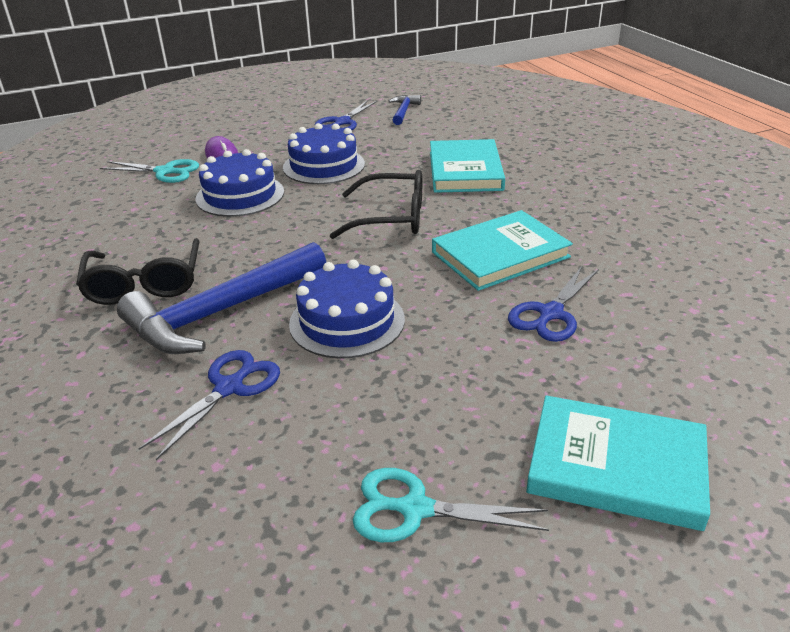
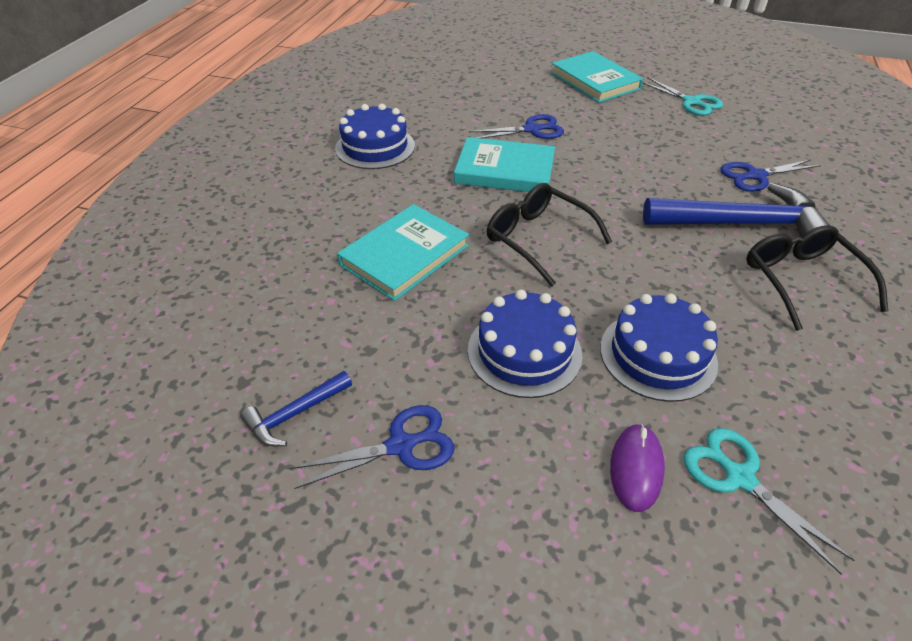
camera: 140 degrees left, 10 degrees up
(144, 284) = (801, 280): black glasses -> black glasses turned 45 degrees counterclockwise
(347, 321) = (655, 178): blue cake -> blue cake (375, 147)

